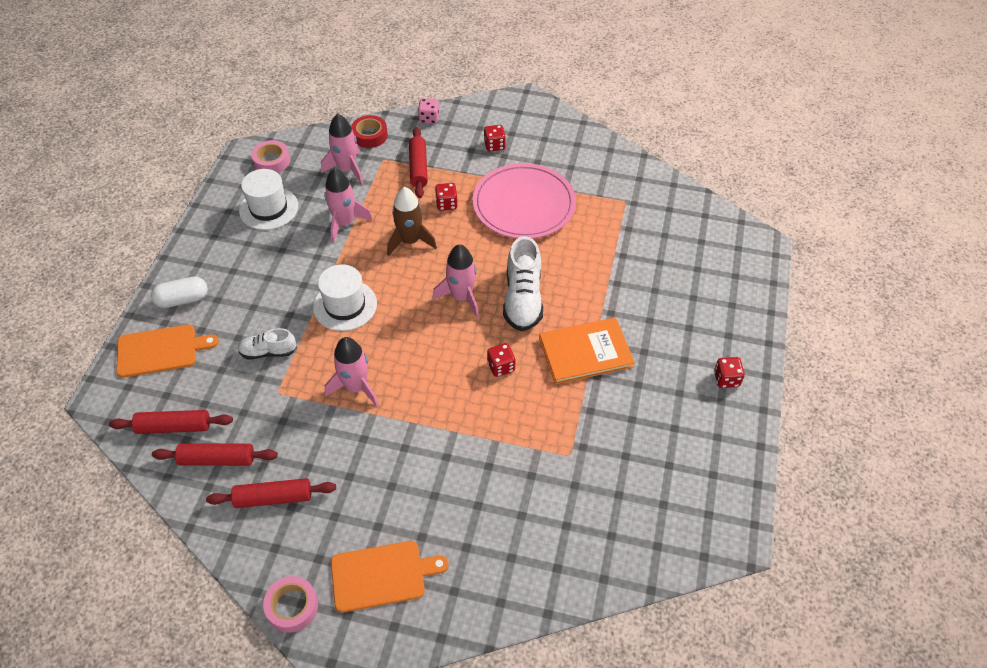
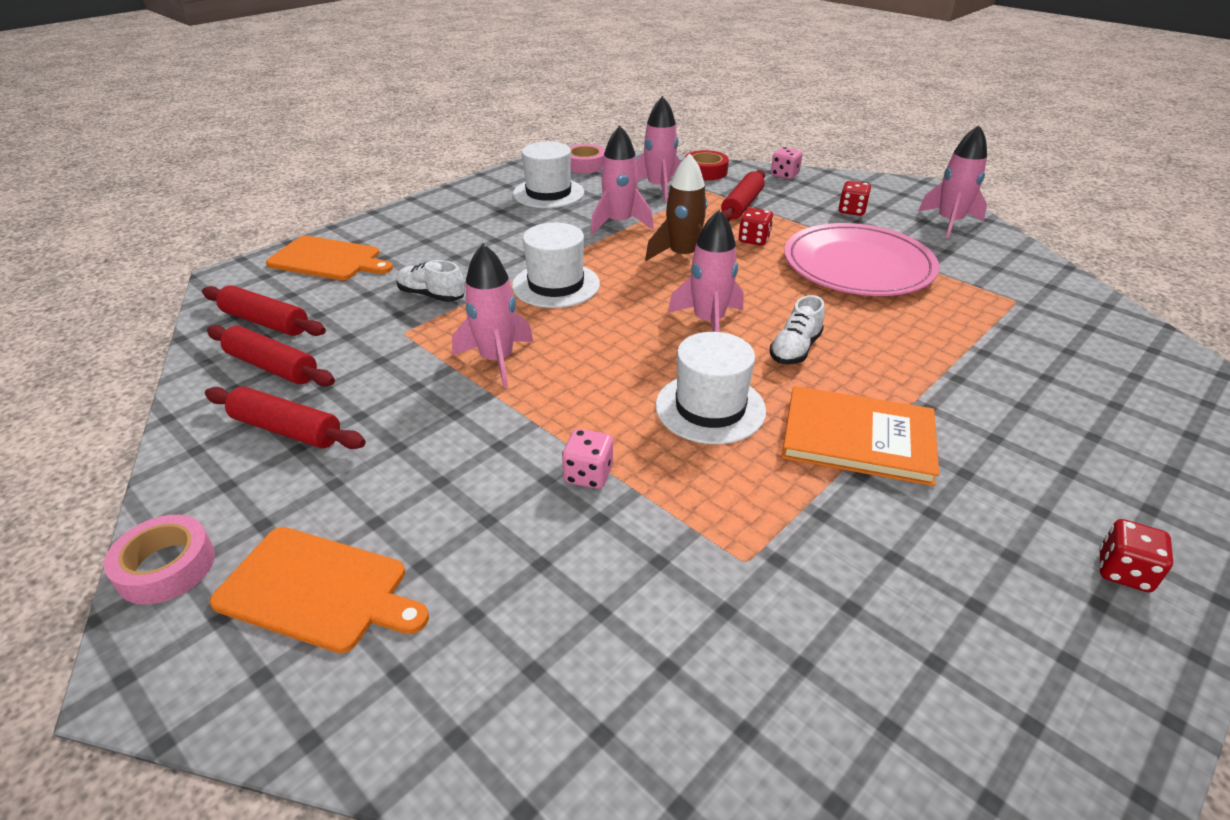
camera: 30 degrees right, 15 degrees down
(183, 299) = (393, 231): white capsule -> none
(465, 443) = (588, 475): none -> pink dice
(501, 366) = (710, 408): red dice -> white hat
(523, 299) = (795, 349): white shoe -> white shoe, size x0.59
(560, 135) = (949, 222): none -> pink rocket

